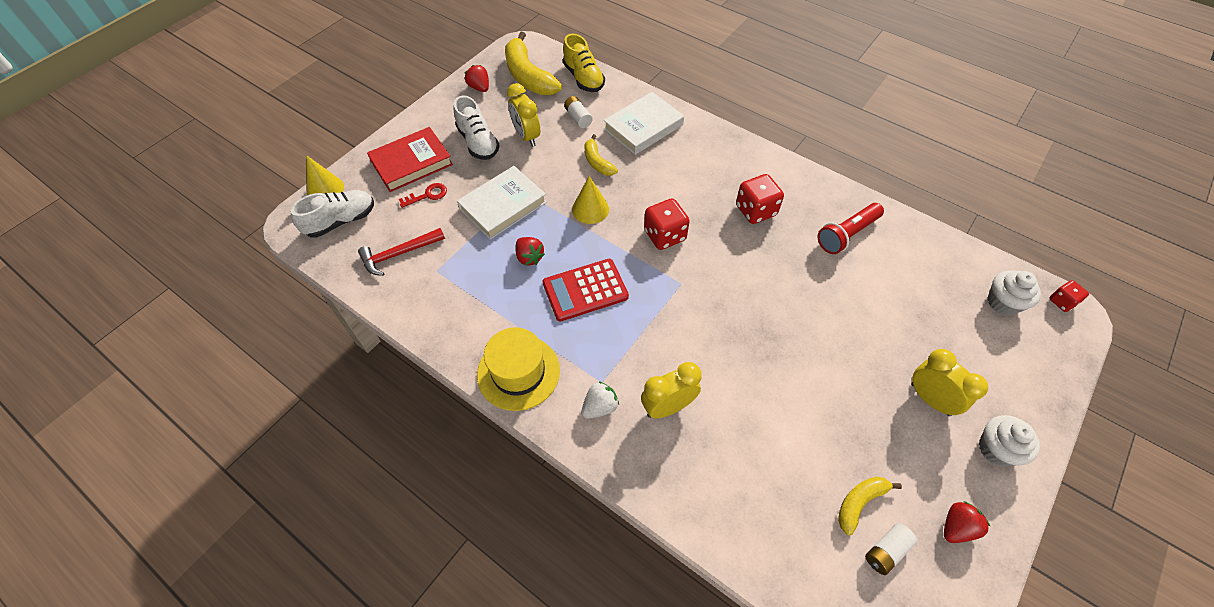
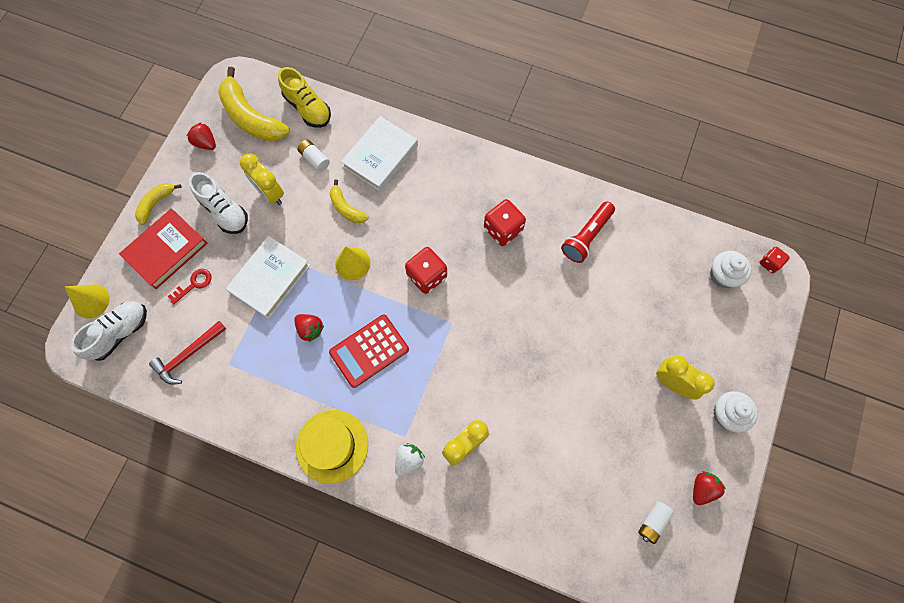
camera: 15 degrees left, 15 degrees up
(859, 502) = (628, 488): yellow banana -> yellow banana (156, 203)

